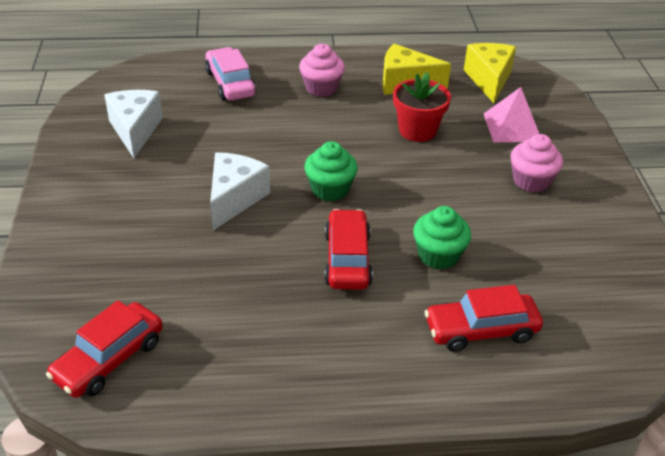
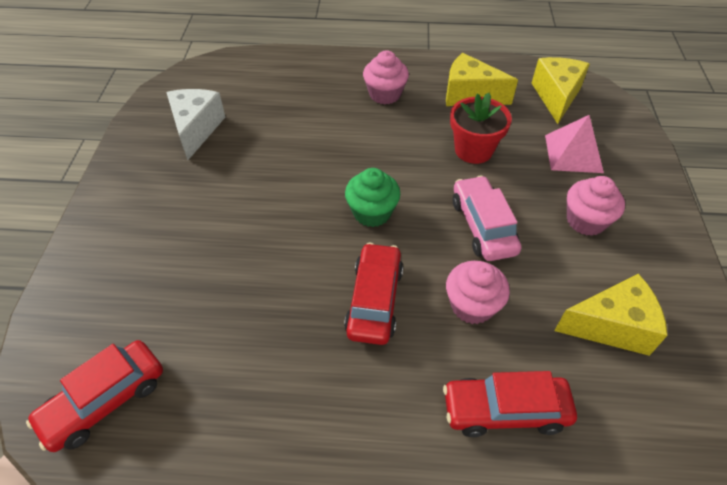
camera: 10 degrees right, 10 degrees up
(230, 83) = (297, 83): pink car -> pink car (483, 226)
(234, 199) = (274, 215): white cheese -> none
(438, 255) = (472, 305): green cupcake -> pink cupcake
(564, 260) = (611, 326): none -> yellow cheese

